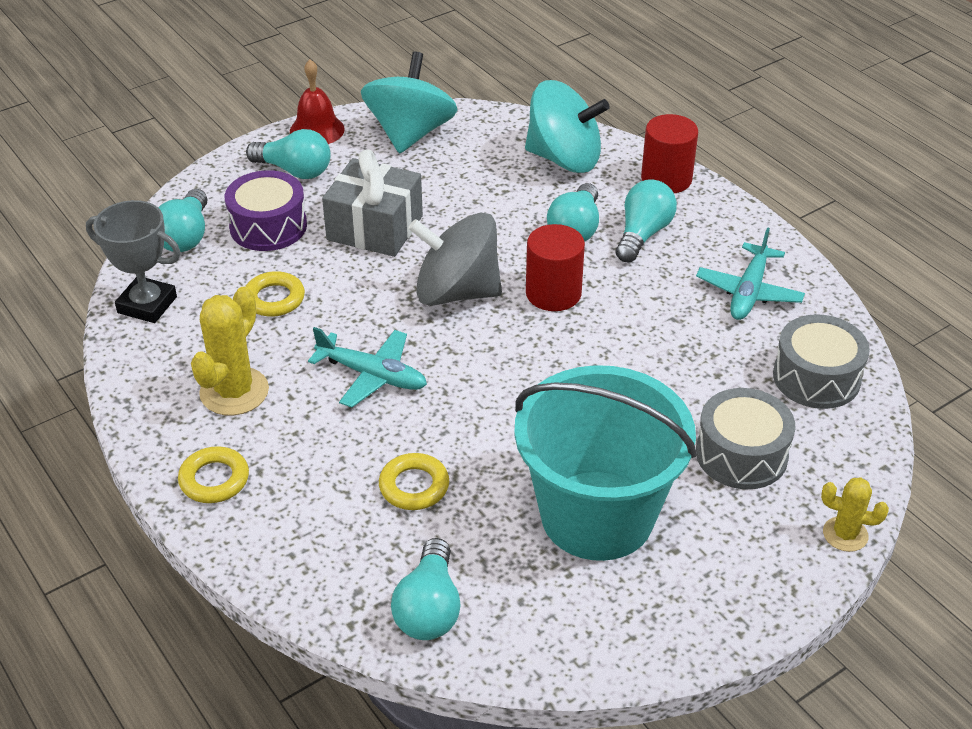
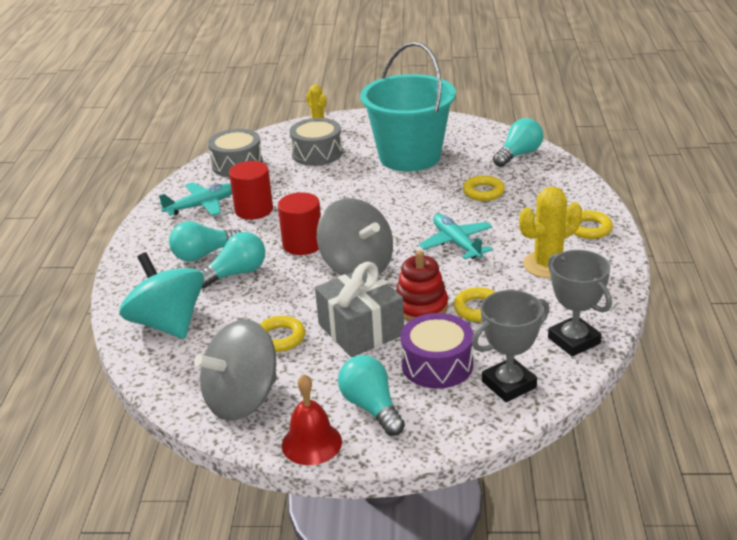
camera: 140 degrees left, 10 degrees down
(186, 236) = (509, 384): turquoise light bulb -> grey trophy
(337, 275) = (421, 307): none -> red stacking toy
(410, 134) = (242, 399): turquoise spinning top -> grey spinning top
(443, 189) = (280, 338): none -> yellow ring
(666, 179) = (132, 280): red cylinder -> red cylinder (254, 210)

